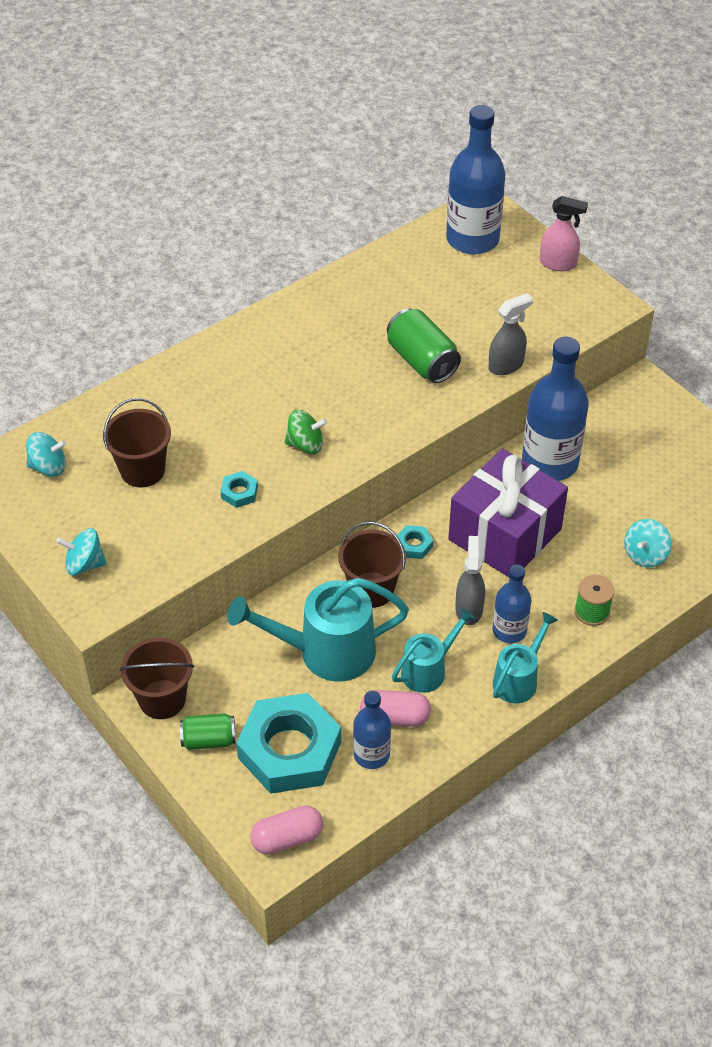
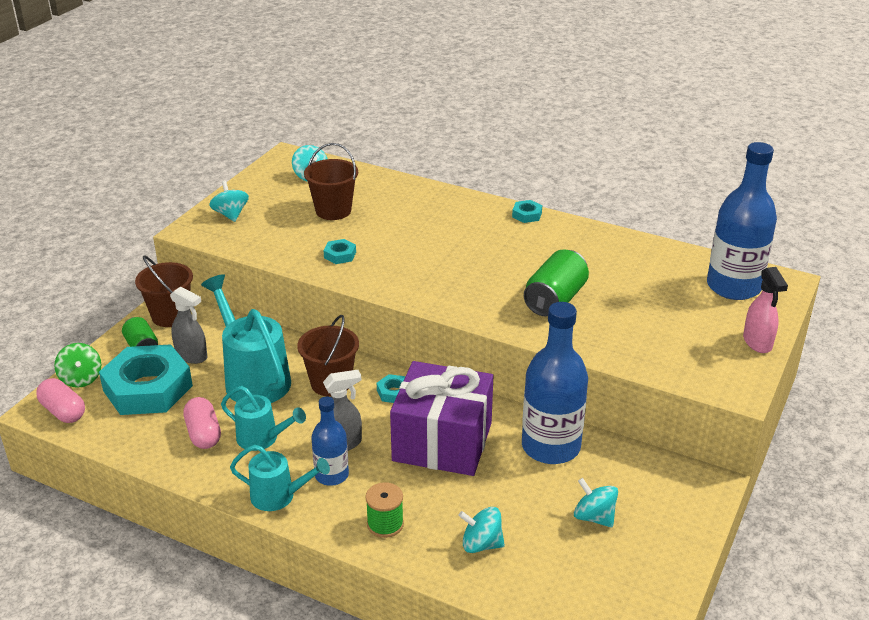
camera: 65 degrees right, 15 degrees down
(261, 321) = (527, 215): none -> turquoise nut
(305, 445) = (411, 270): green spinning top -> green spinning top (81, 378)
(371, 754) = (160, 432): blue bottle -> none
(506, 365) = (592, 346): grey spray bottle -> grey spray bottle (192, 356)
(647, 470) = (594, 517): none -> turquoise spinning top

